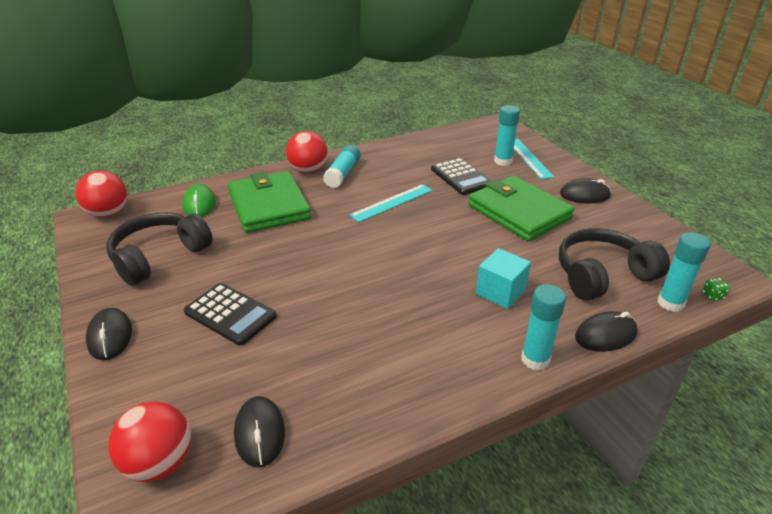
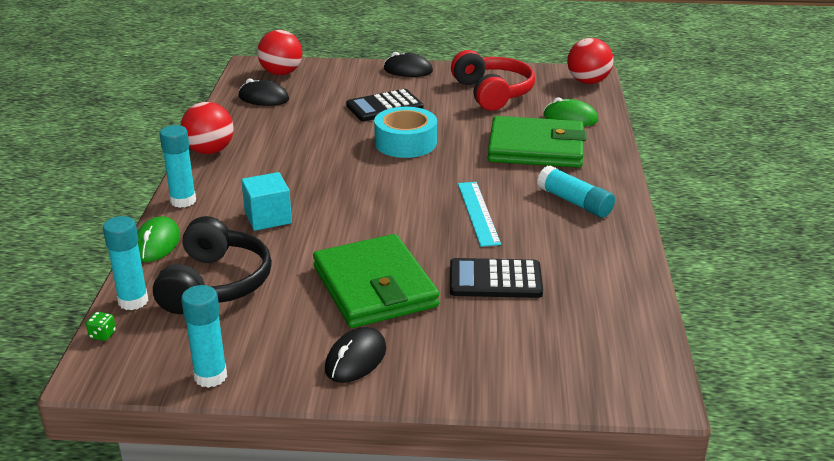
camera: 120 degrees right, 5 degrees down
(159, 257) = (492, 93): black headphones -> red headphones
(306, 270) = (405, 143): none -> turquoise tape
(308, 170) = (601, 184): red ball -> red ball (209, 151)
(503, 161) = (510, 334): turquoise glue stick -> turquoise glue stick (210, 376)
(519, 212) = (374, 287): green wallet -> green wallet turned 75 degrees clockwise
(528, 158) = (500, 363): turquoise ruler -> none
(605, 335) = (156, 244): black mouse -> green mouse

